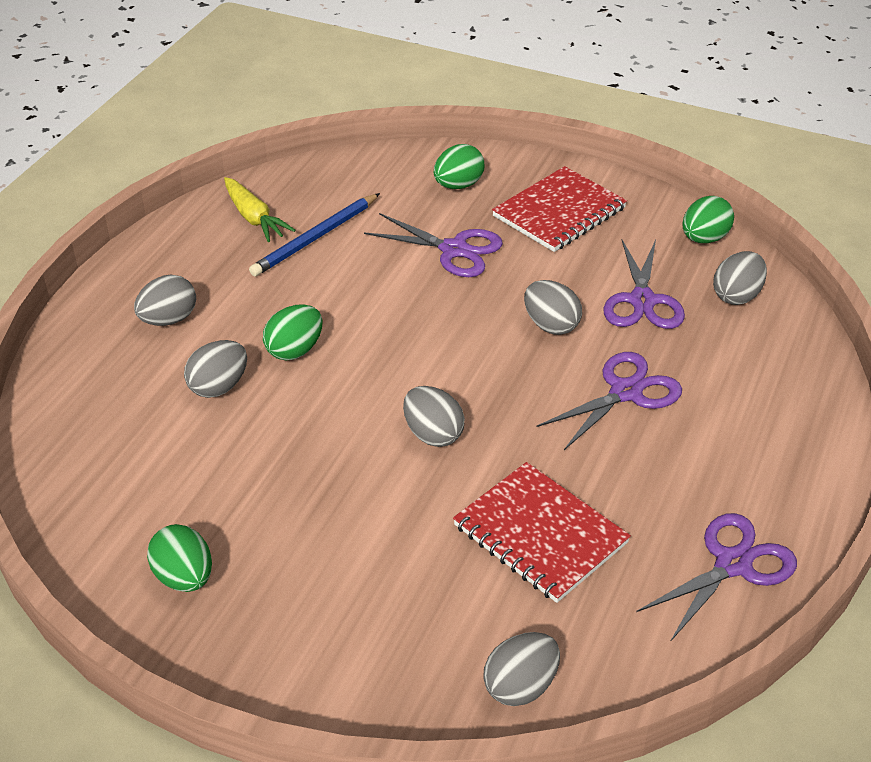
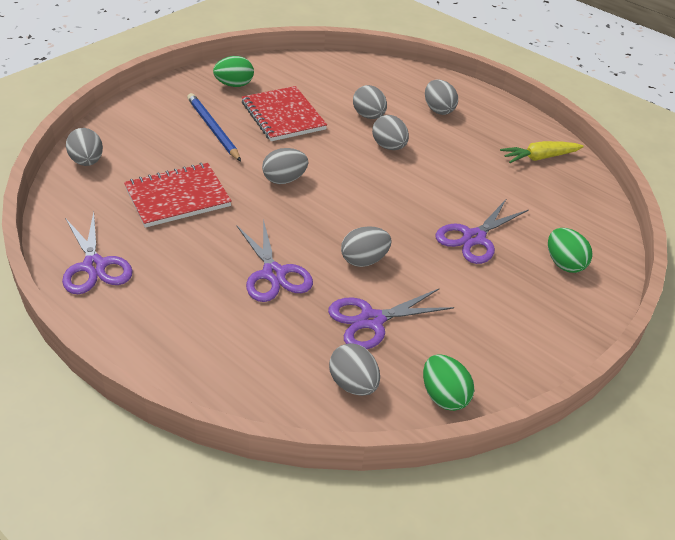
camera: 105 degrees right, 0 degrees up
(294, 350) = (389, 147): green egg -> grey egg
(315, 238) = (508, 178): blue pencil -> blue pencil (213, 129)
(559, 212) = (511, 311): red notebook -> red notebook (283, 116)
(642, 301) = (371, 320): purple scissors -> purple scissors turned 45 degrees counterclockwise

